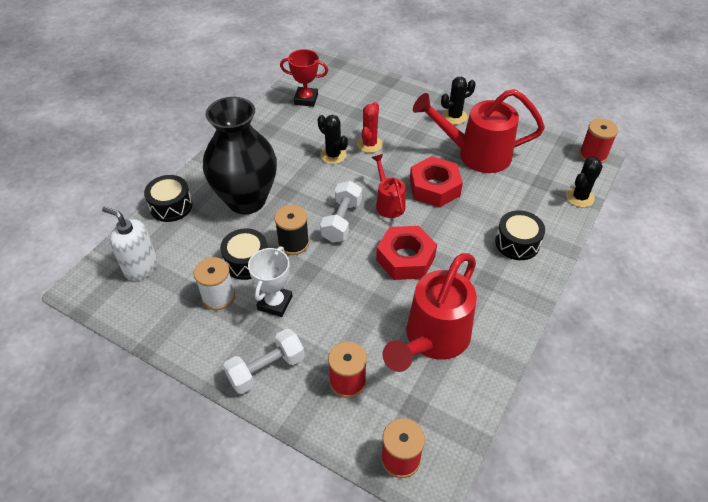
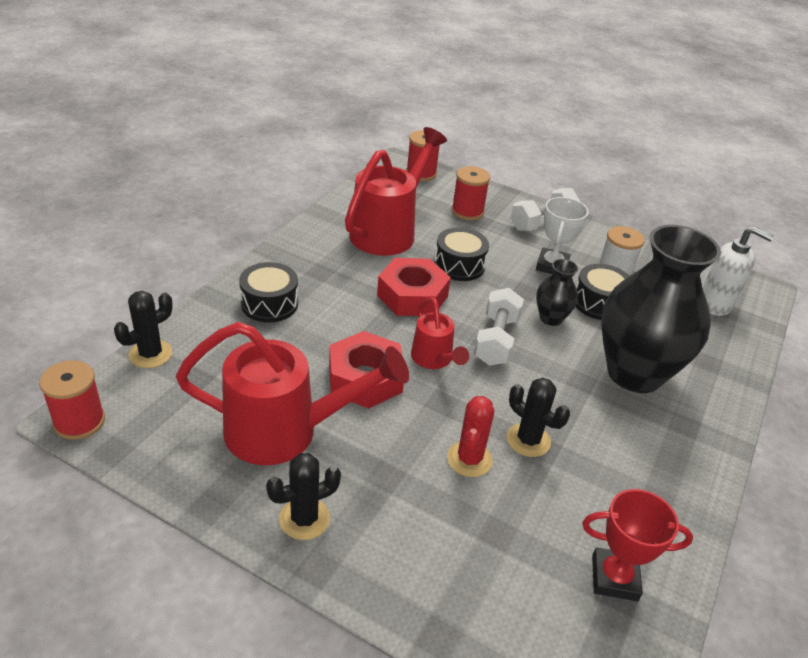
camera: 175 degrees right, 10 degrees down
(171, 206) = (731, 370): black drum -> black drum (459, 265)
(293, 243) = (551, 318): black spool -> black vase

